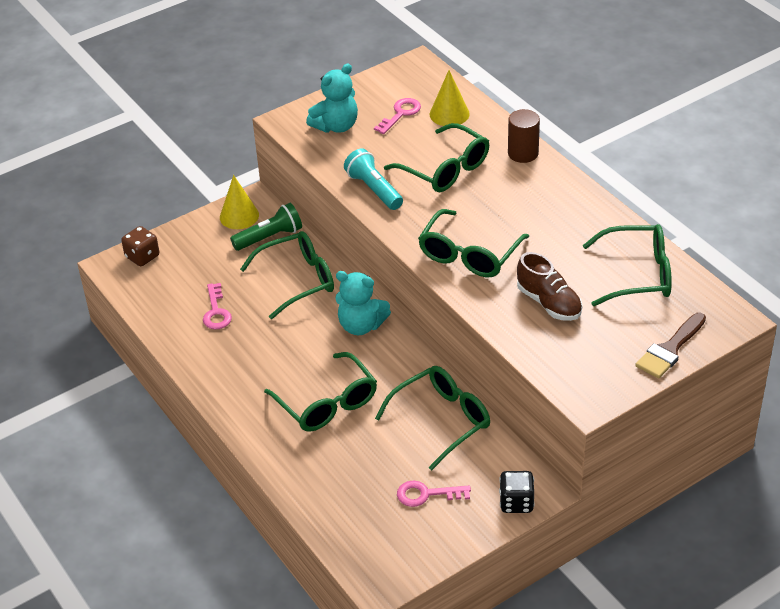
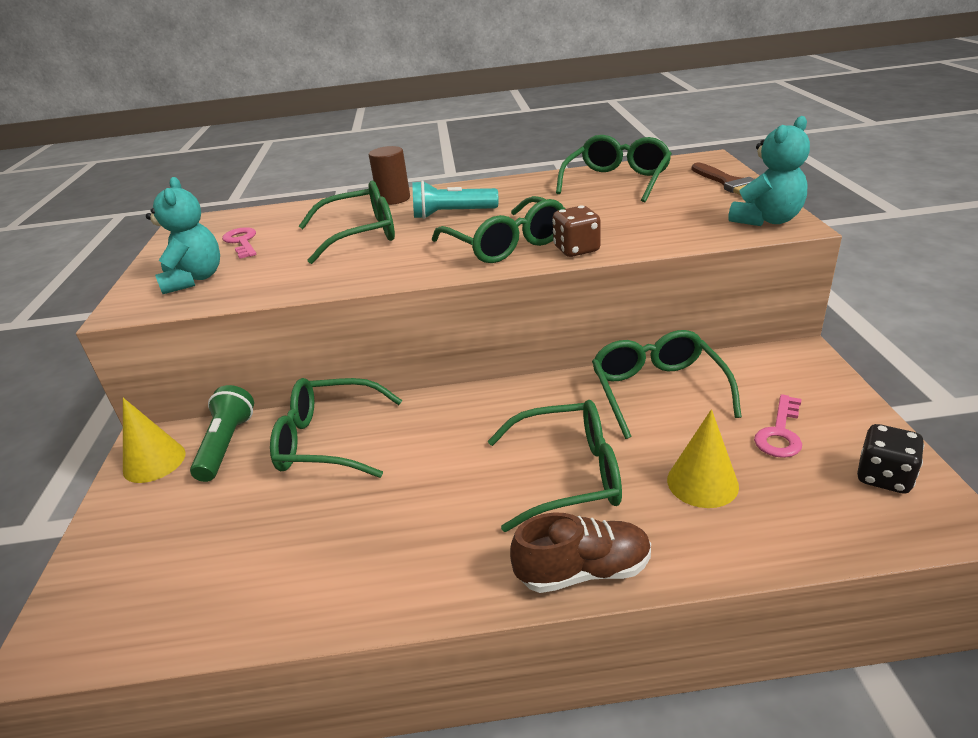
camera: 60 degrees left, 10 degrees down
(142, 257) = (84, 596): brown dice -> brown dice (576, 249)
(216, 312) = (296, 539): pink key -> none
(298, 280) = (327, 440): green glasses -> green glasses turned 90 degrees counterclockwise
(361, 325) = (455, 410): turquoise teddy bear -> turquoise teddy bear (767, 220)
(374, 189) = (332, 276): turquoise flashlight -> turquoise flashlight (451, 214)
(449, 114) = (285, 220): yellow cone -> yellow cone (702, 482)
(516, 502) = (816, 373): black dice -> black dice (883, 477)
(549, 303) = (622, 220): brown shoe -> brown shoe (583, 571)

